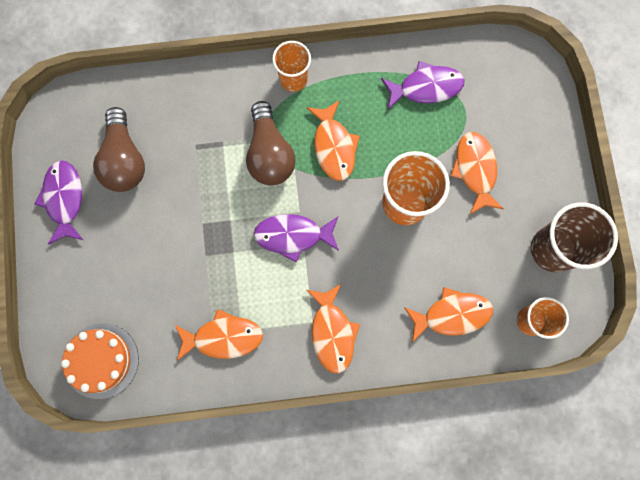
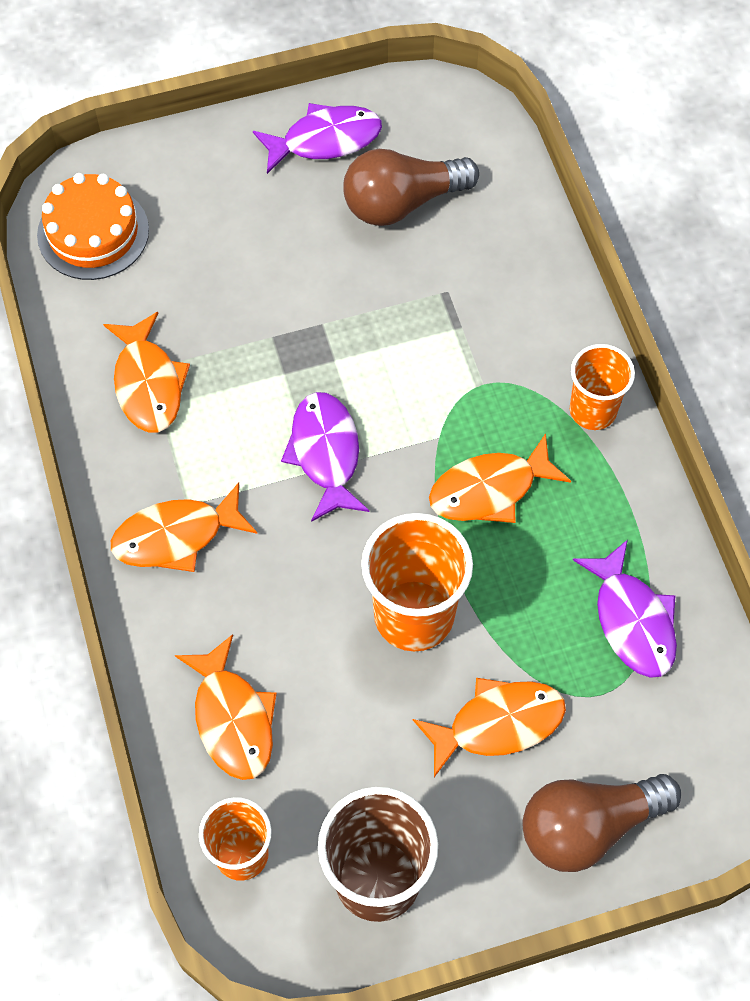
camera: 80 degrees right, 15 degrees down
(269, 153) = (456, 397): brown light bulb -> brown light bulb (588, 826)

